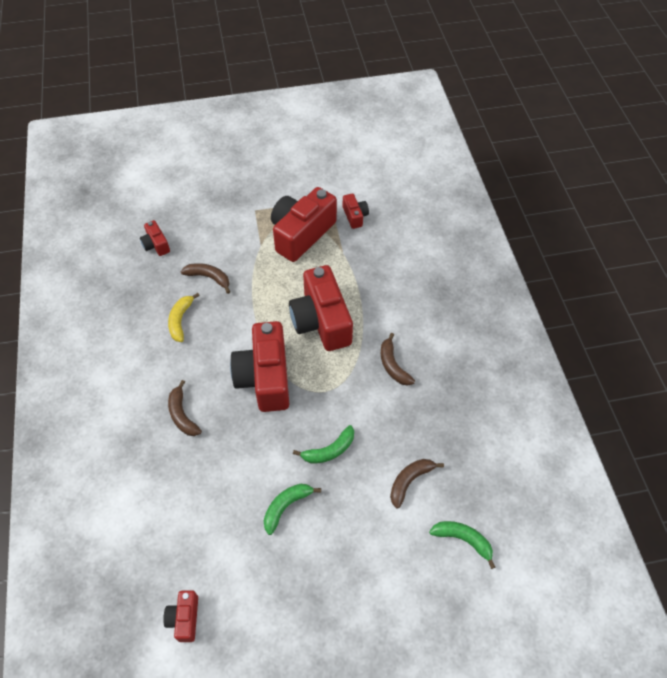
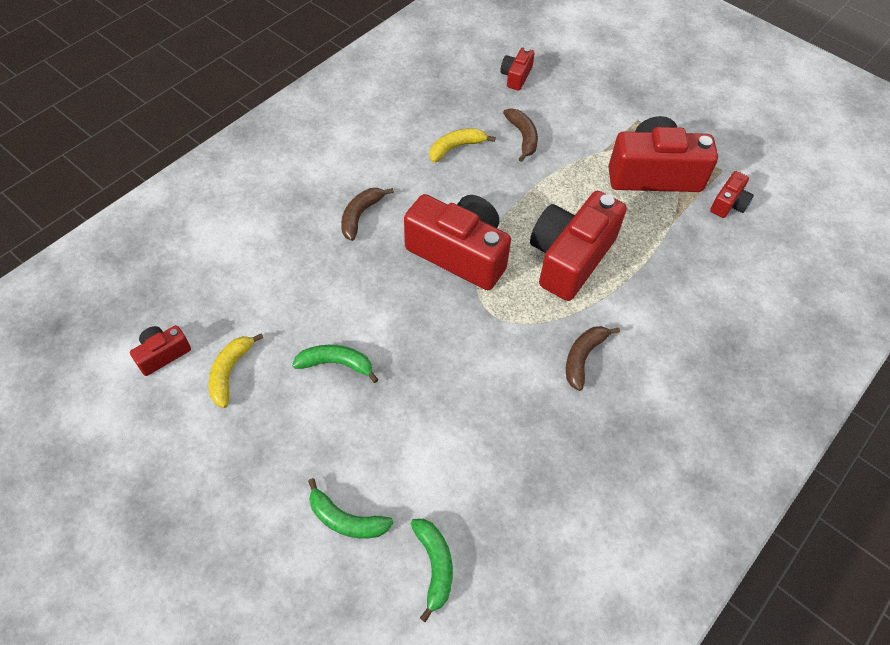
camera: 50 degrees right, 0 degrees up
(237, 580) = (230, 372): none -> yellow banana
(265, 377) = (459, 253): red camera -> red camera turned 75 degrees clockwise
(329, 450) = (429, 362): green banana -> green banana (346, 519)
(409, 481) = (459, 463): brown banana -> none

